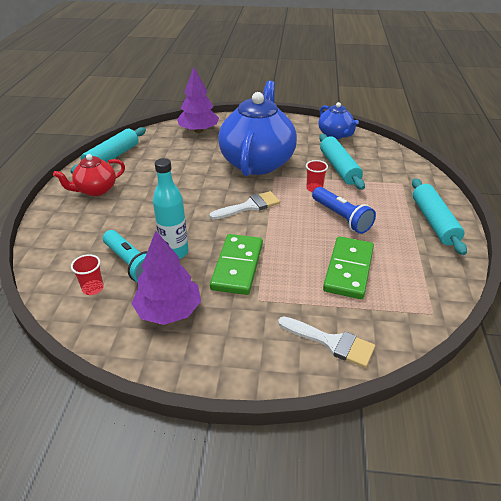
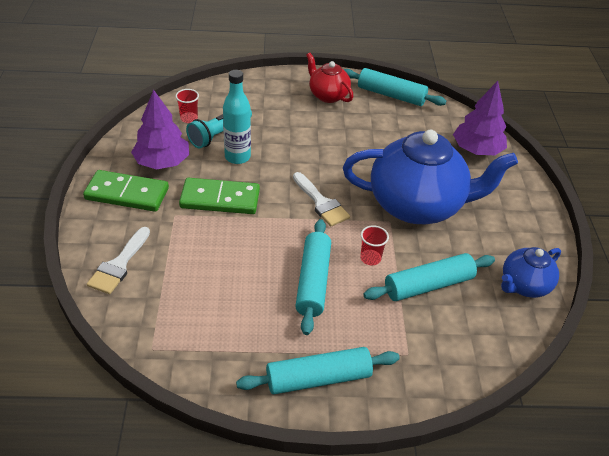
camera: 80 degrees right, 5 degrees up
(341, 217) = (313, 281): blue flashlight -> turquoise rolling pin
(348, 269) = (219, 282): green domino -> green domino (127, 193)

